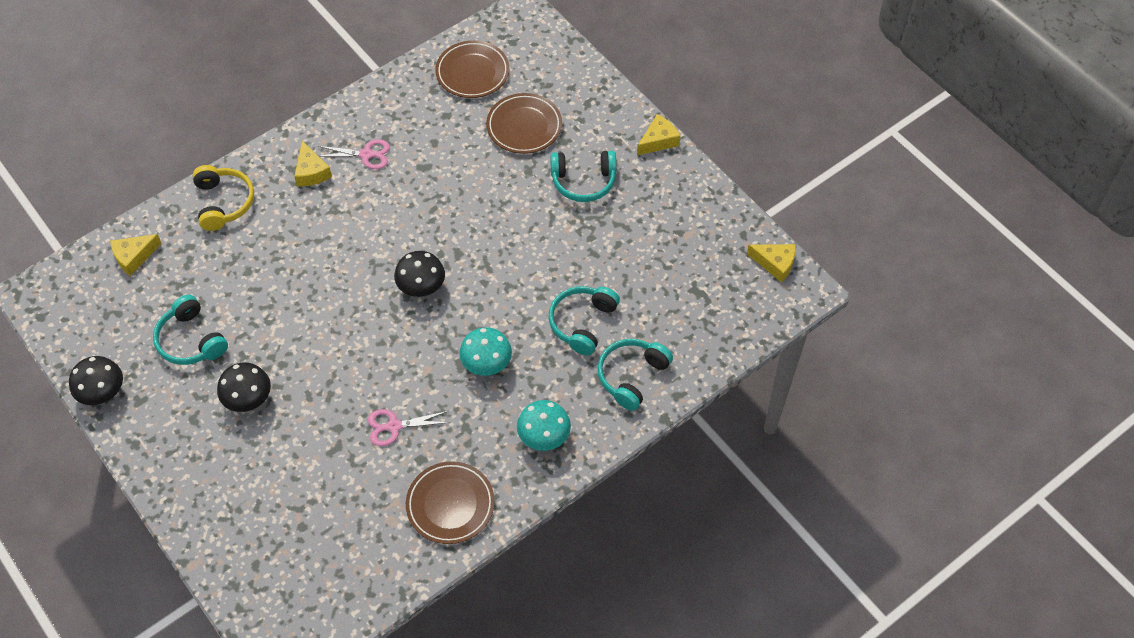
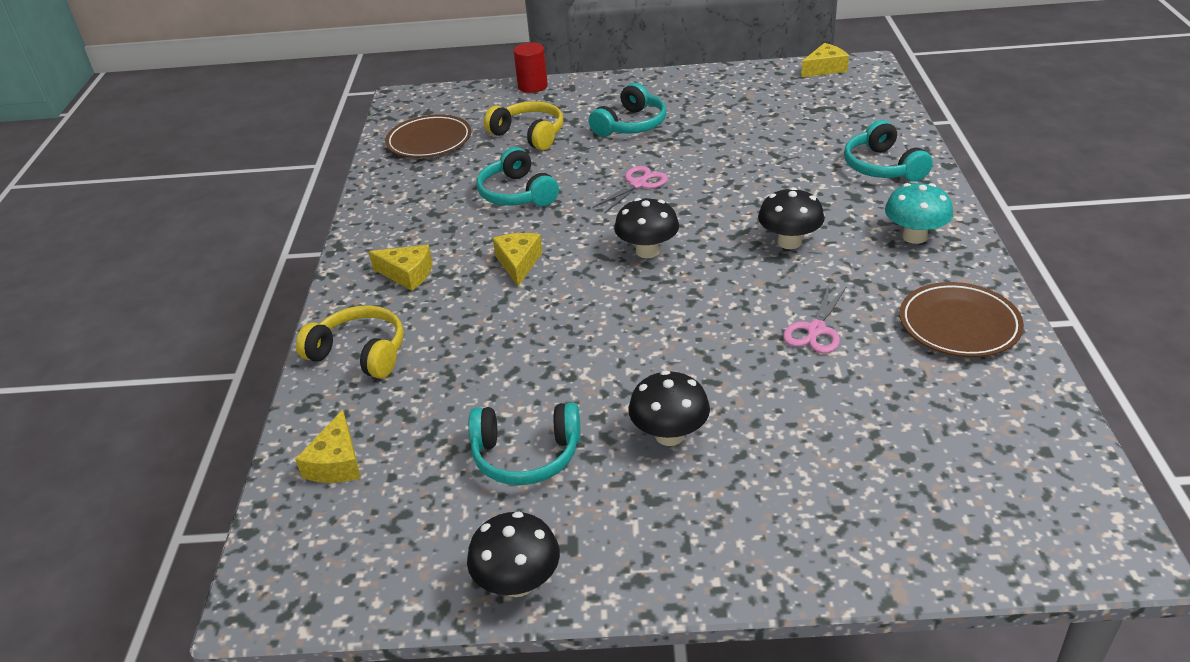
camera: 50 degrees left, 20 degrees down
(367, 154) = (436, 231): pink scissors -> pink scissors (638, 184)
(486, 364) = (789, 242): turquoise mushroom -> black mushroom
(524, 126) = (529, 134): brown plate -> yellow headphones
(582, 323) = (793, 173): turquoise headphones -> turquoise headphones (517, 193)
(599, 81) = (532, 86): none -> red cylinder
(658, 141) = (633, 79): yellow cheese -> yellow cheese (518, 263)

